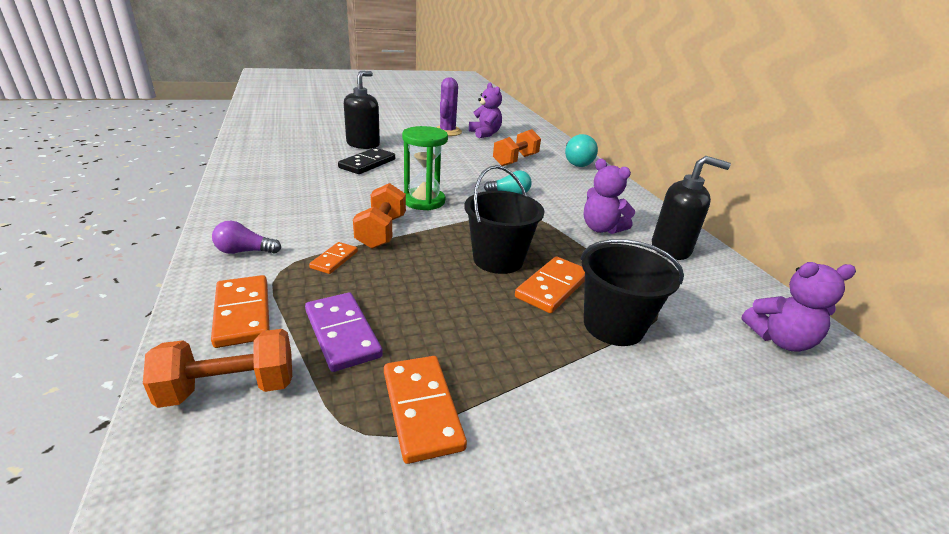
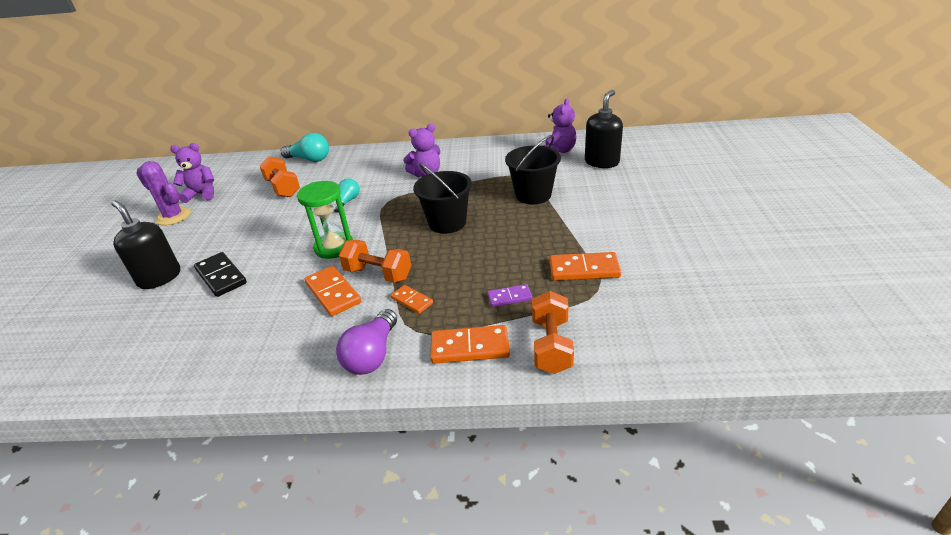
camera: 65 degrees left, 5 degrees up
(244, 251) = (372, 355): purple light bulb -> purple light bulb, size x1.52
(342, 333) = (509, 297): purple domino -> purple domino, size x0.60
(552, 287) = (488, 207): orange domino -> orange domino (333, 293)
(671, 249) = (464, 156): black soap dispenser -> black soap dispenser (602, 162)

